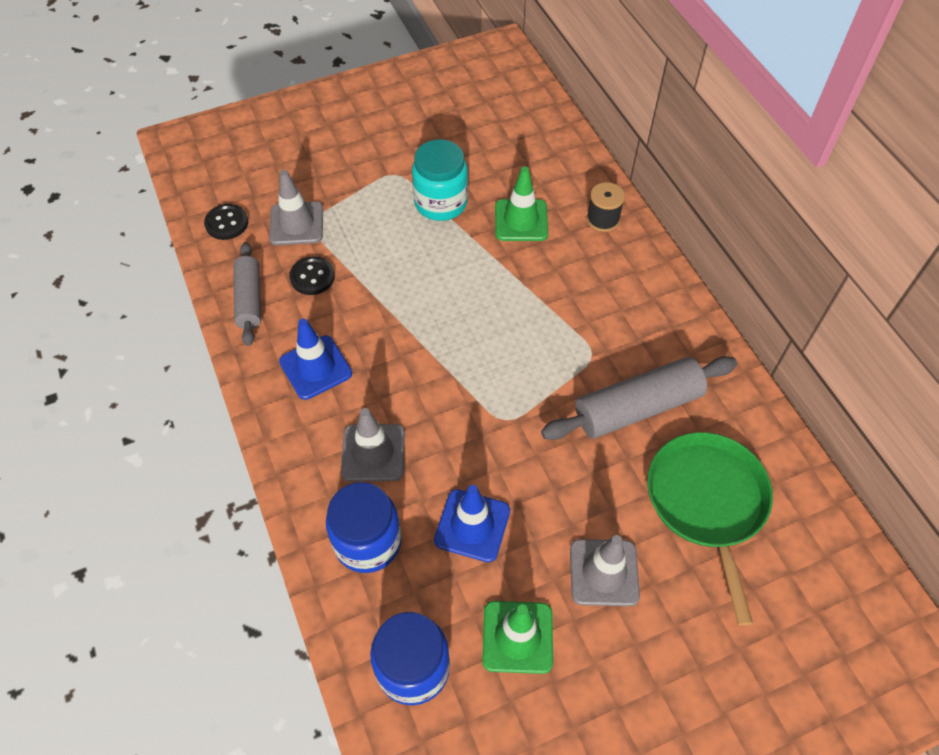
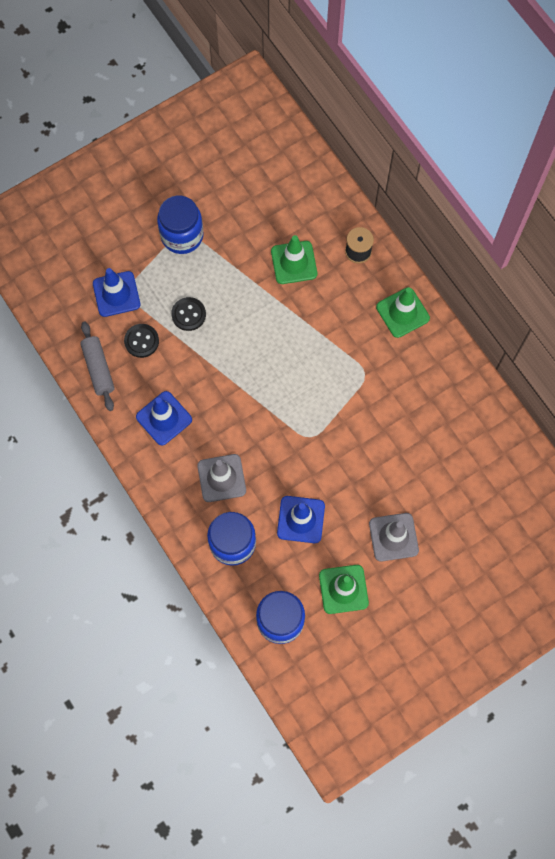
camera: 10 degrees left, 15 degrees up
(227, 223) = (60, 302): black button -> black button (188, 314)
(296, 224) = (116, 294): grey traffic cone -> blue traffic cone
(391, 176) = (182, 235): none -> blue jar
(441, 203) = (227, 255): turquoise jar -> none
(637, 407) = (402, 412): grey rolling pin -> none
(651, 292) = (402, 312): none -> green traffic cone
(707, 502) = (457, 476): green pan -> none

